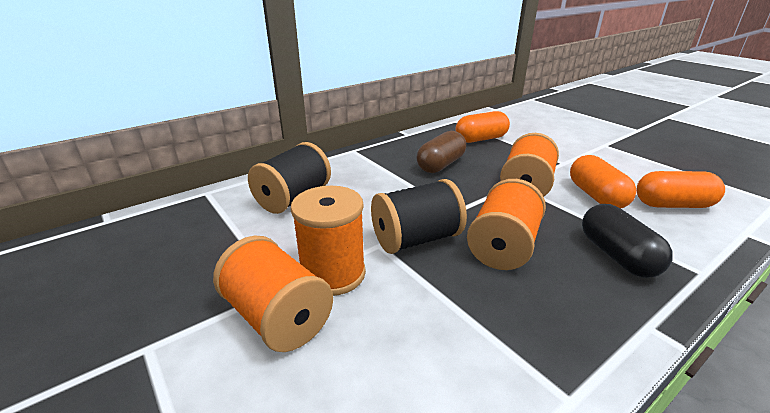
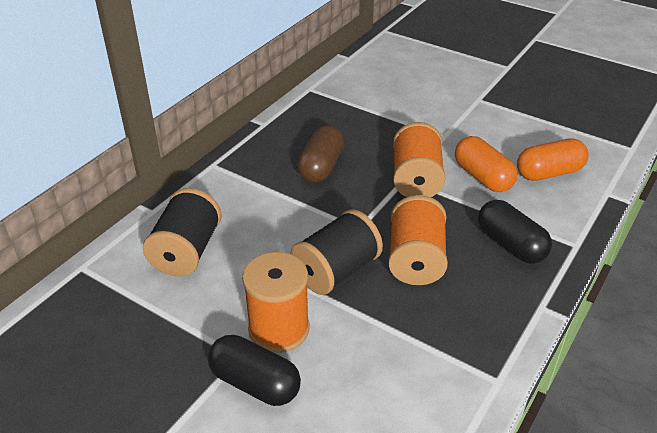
camera: 20 degrees left, 10 degrees up
(277, 317) = (255, 383): orange spool -> black capsule
(481, 139) = (349, 116): orange capsule -> none

